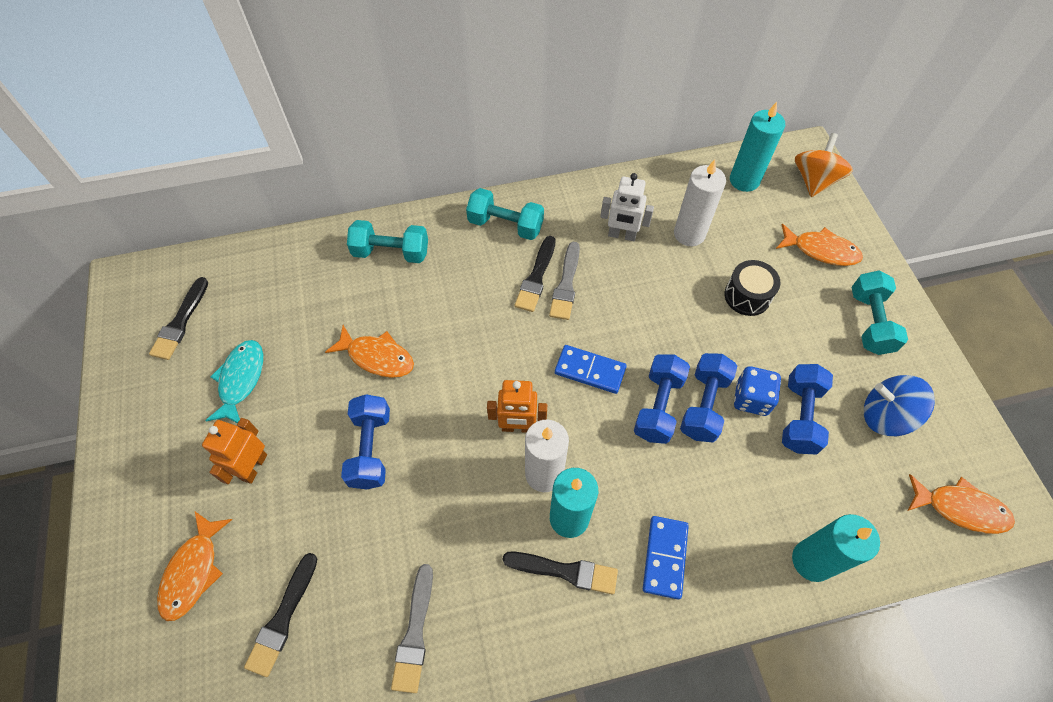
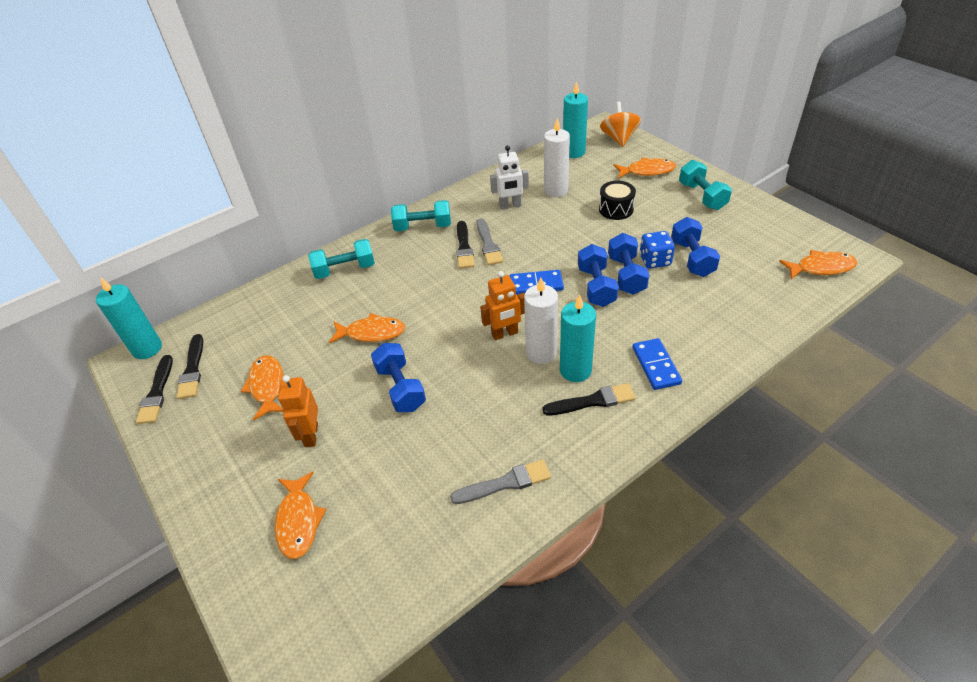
camera: 20 degrees left, 15 degrees down
(241, 380) = (267, 386): turquoise fish -> orange fish
(283, 618) = (393, 519): black brush -> black brush (157, 392)
(415, 633) = (505, 483): grey brush -> grey brush turned 90 degrees counterclockwise
(812, 561) = (751, 329): turquoise candle -> turquoise candle (147, 349)
(885, 416) = (744, 239): blue spinning top -> none

